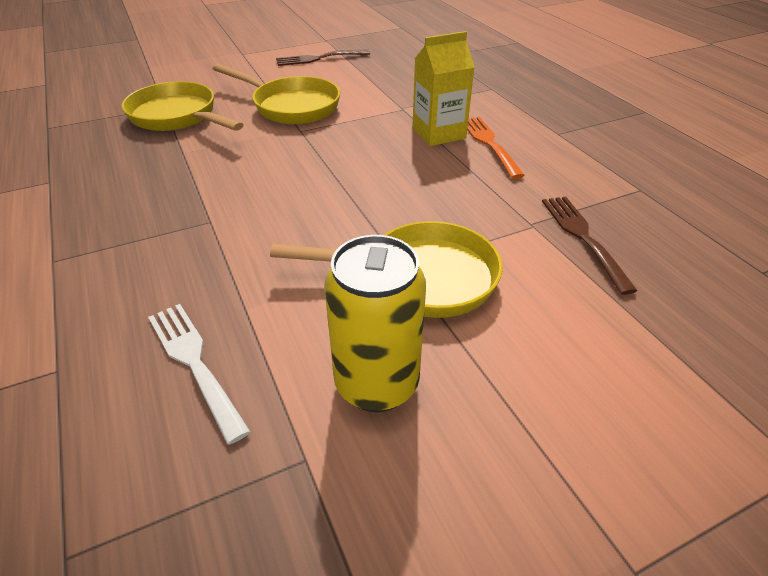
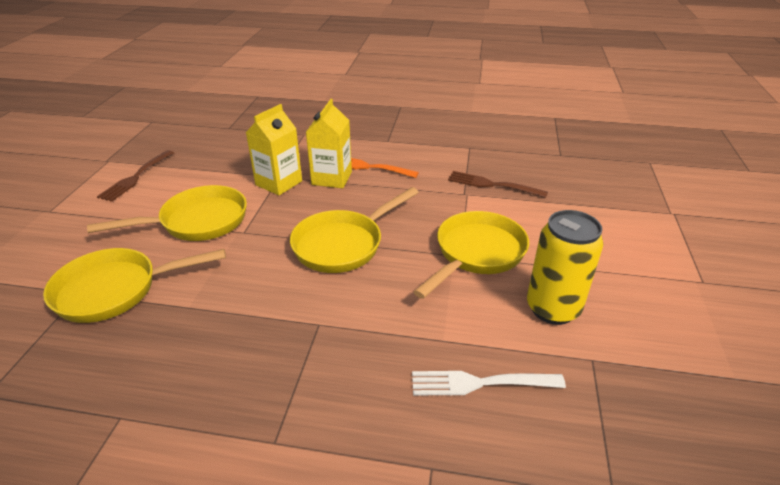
camera: 55 degrees left, 5 degrees down
(338, 185) = (343, 244): none -> yellow pan
(392, 113) = (279, 183): none -> yellow carton

